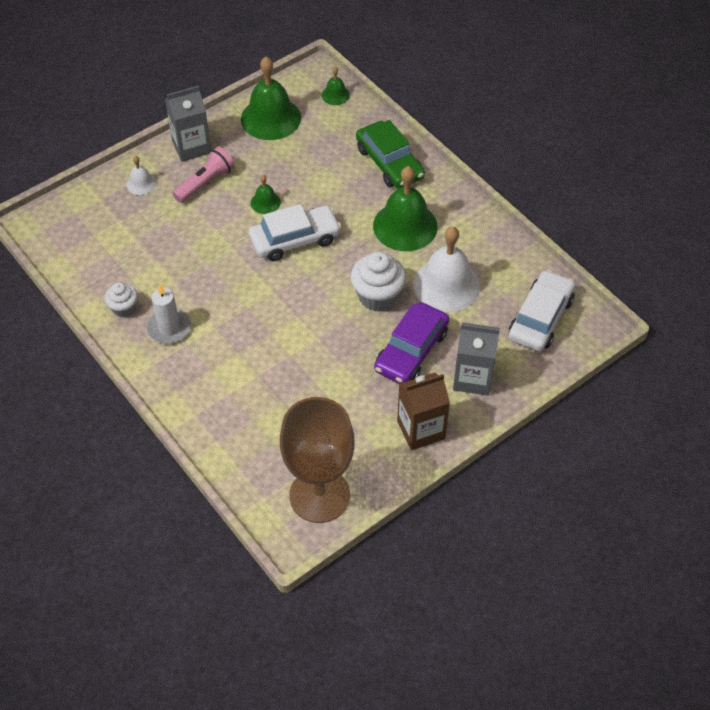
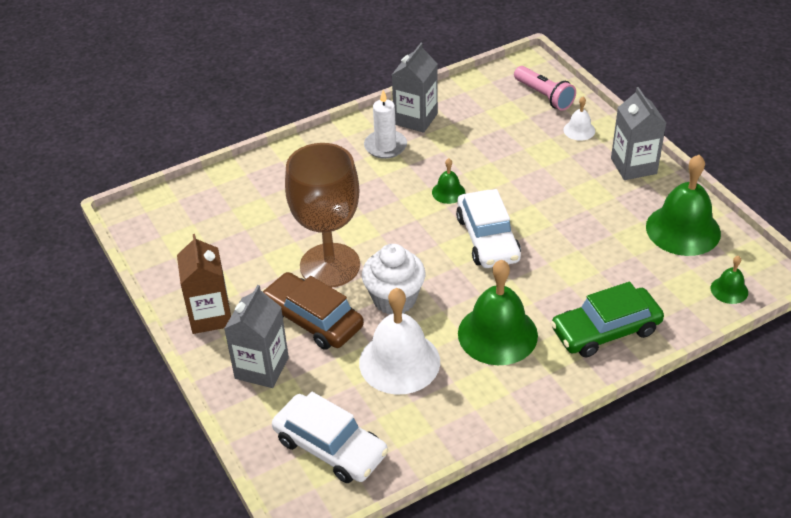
camera: 100 degrees right, 10 degrees down
(124, 308) = (415, 119): white cupcake -> grey carton
(205, 183) = (578, 174): pink flashlight -> pink flashlight (544, 96)
(265, 202) = (545, 218): green bell -> green bell (448, 192)
(319, 495) = (165, 235): brown goblet -> brown goblet (330, 265)
(411, 351) = (313, 319): purple car -> brown car

